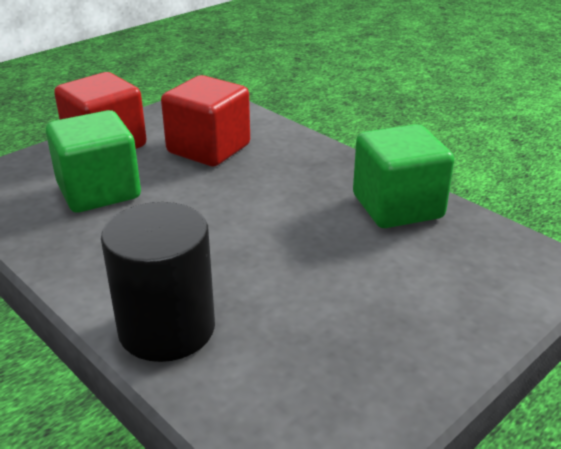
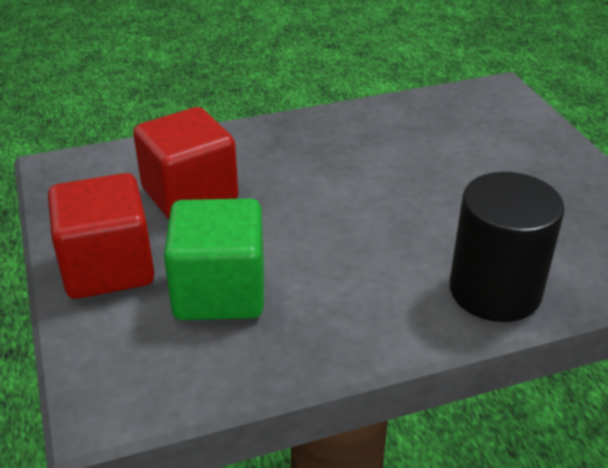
camera: 65 degrees left, 5 degrees up
(397, 207) = (383, 124): green cube -> none

